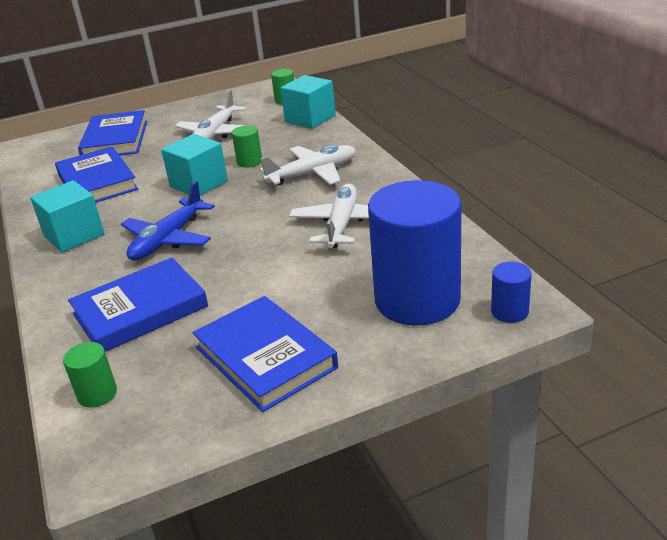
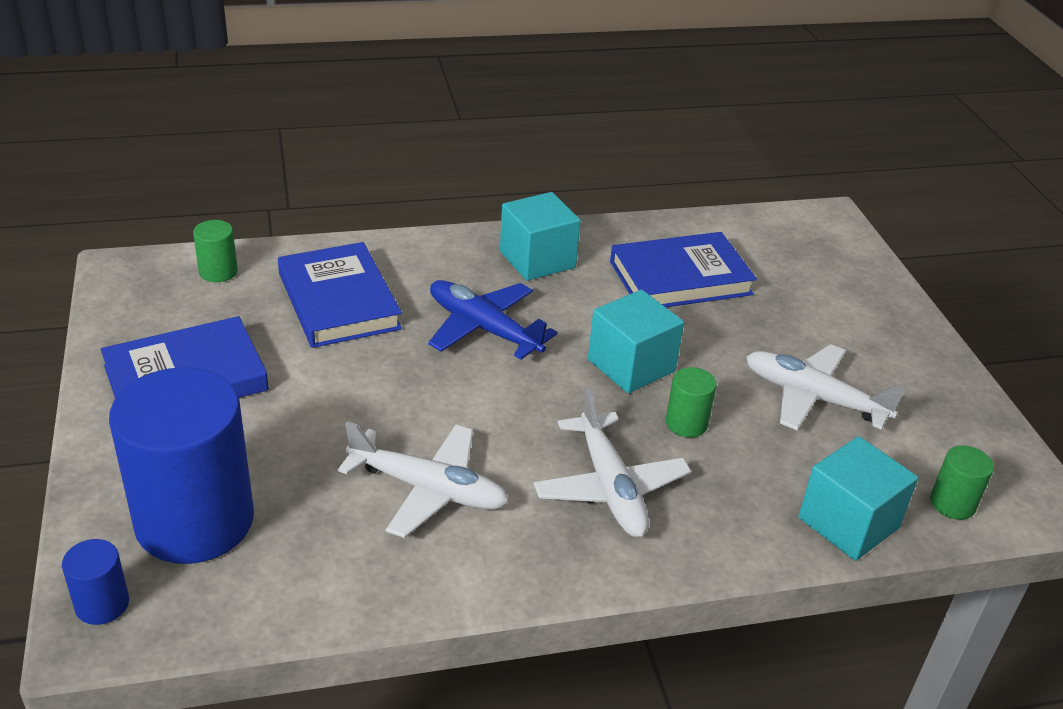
camera: 95 degrees right, 5 degrees up
(115, 140) = (823, 296): blue book -> none

